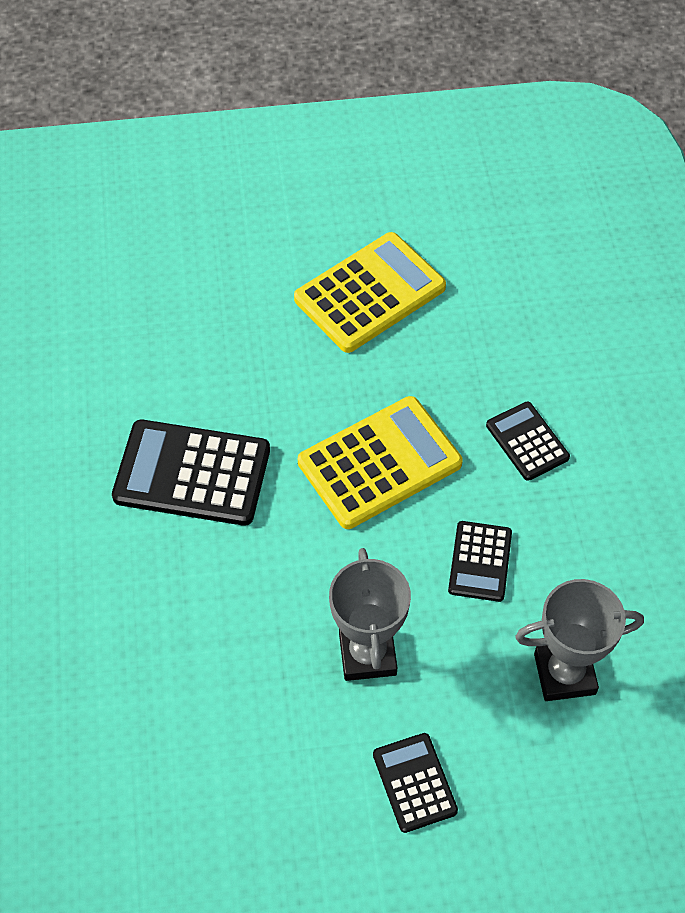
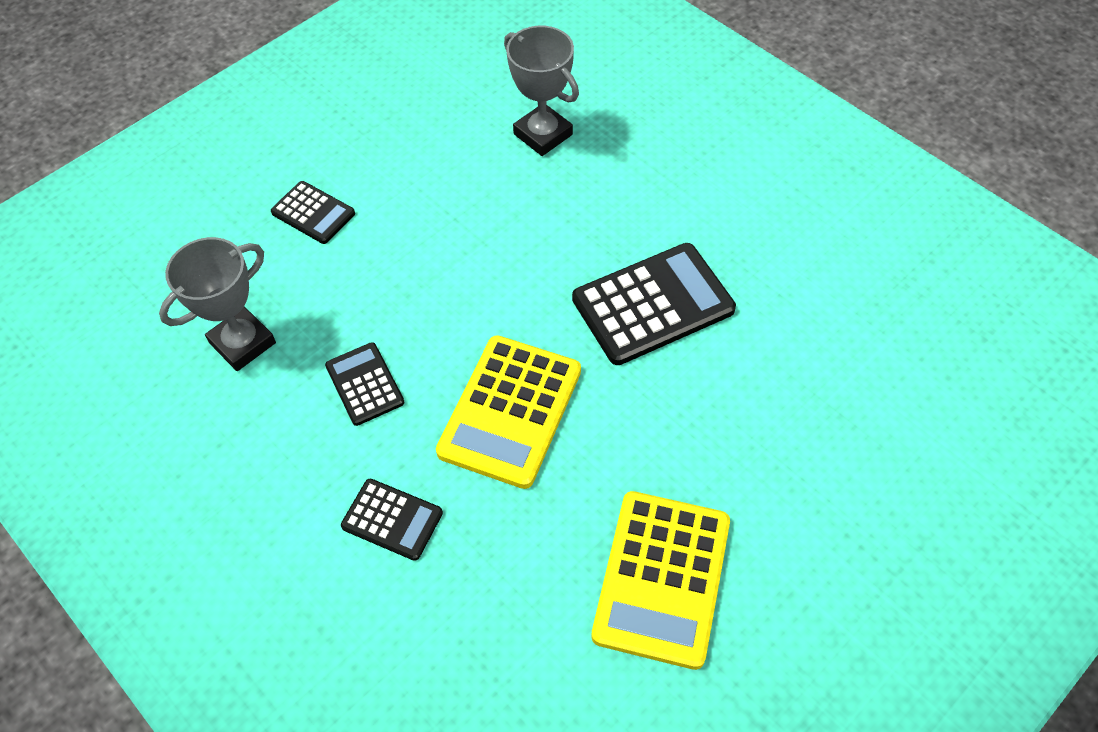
camera: 145 degrees right, 0 degrees up
(367, 654) = (405, 266): grey trophy -> grey trophy (543, 134)

